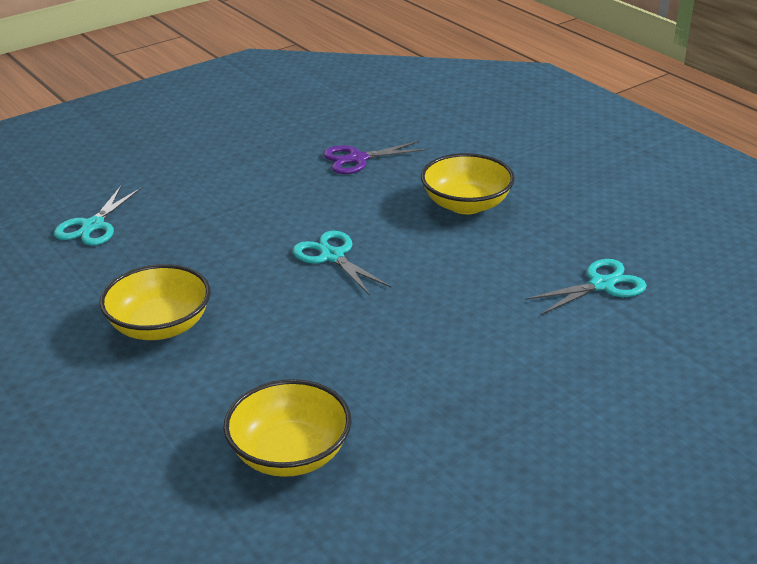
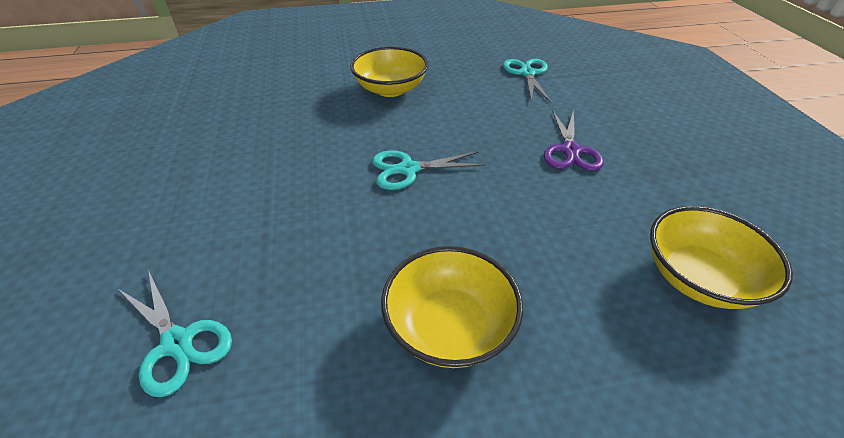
camera: 65 degrees left, 10 degrees up
(358, 159) = (270, 114): purple scissors -> purple scissors (570, 151)

